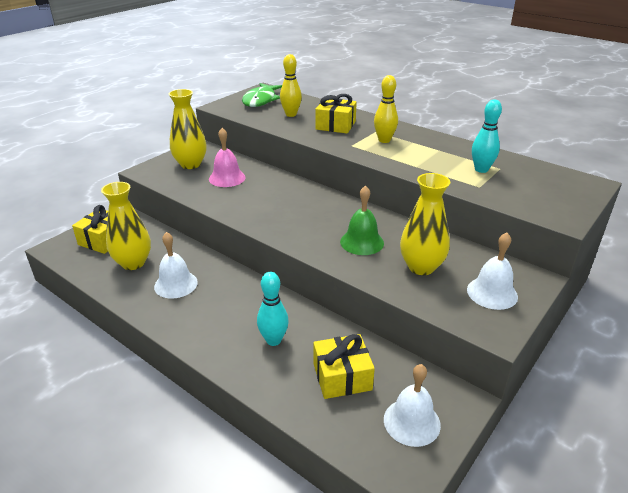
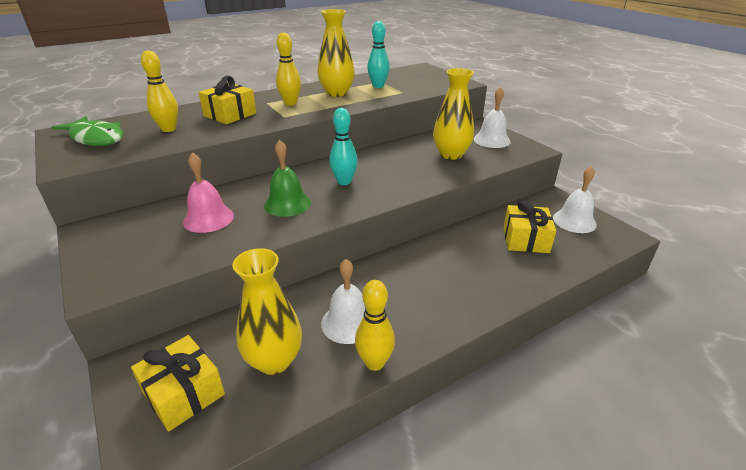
camera: 70 degrees left, 0 degrees up
(138, 305) = (374, 363): none -> yellow bowling pin
(190, 164) = (135, 241): yellow vase -> yellow vase (337, 93)
(273, 340) = (472, 266): turquoise bowling pin -> turquoise bowling pin (344, 182)
(362, 242) = (402, 169): green bell -> green bell (287, 204)

